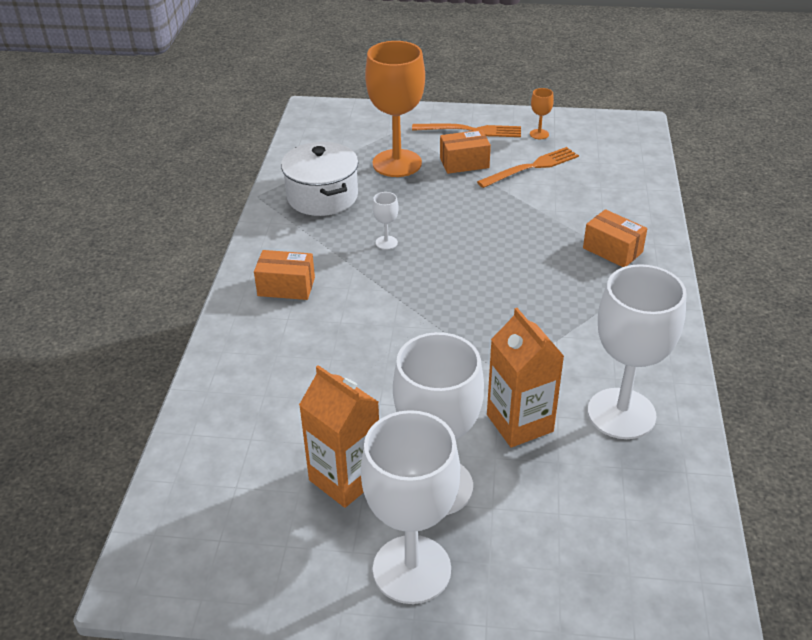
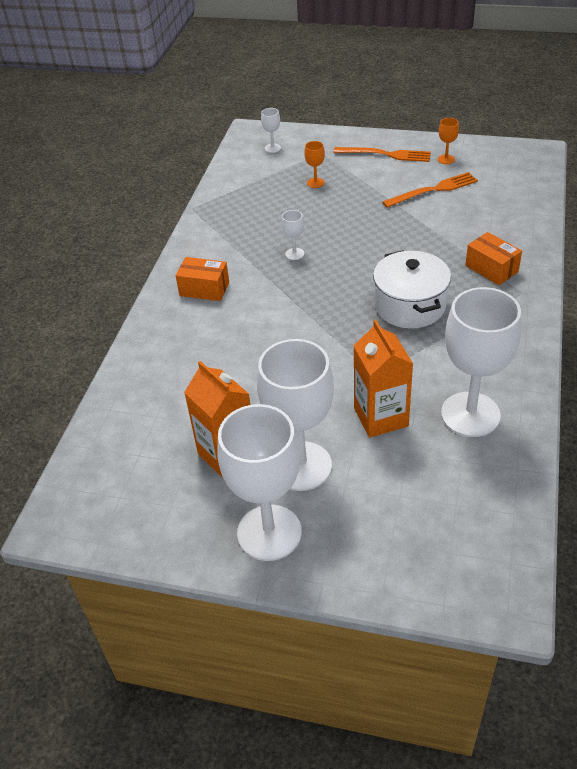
camera: 10 degrees right, 5 degrees up
(322, 196) = (247, 211): white pot -> white pot (410, 306)
(341, 127) = (272, 148): none -> white goblet
(397, 163) = (315, 183): orange goblet -> orange goblet, size x0.40
(464, 163) = (374, 184): orange box -> none

